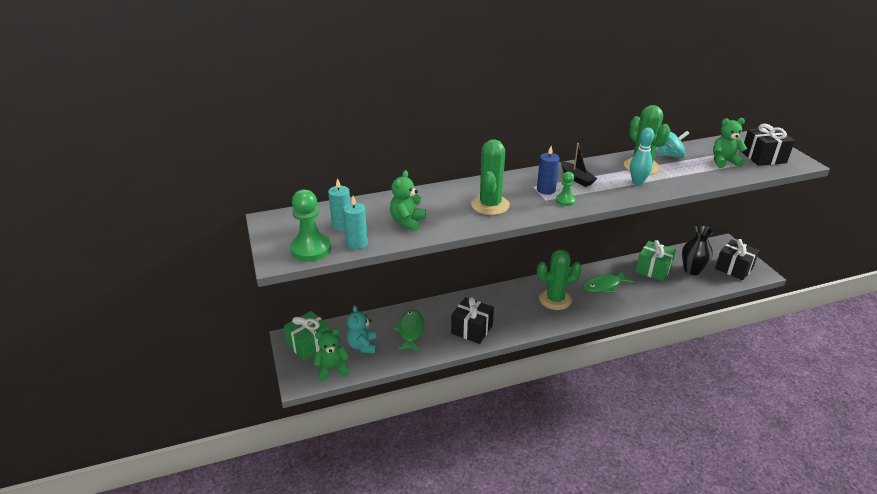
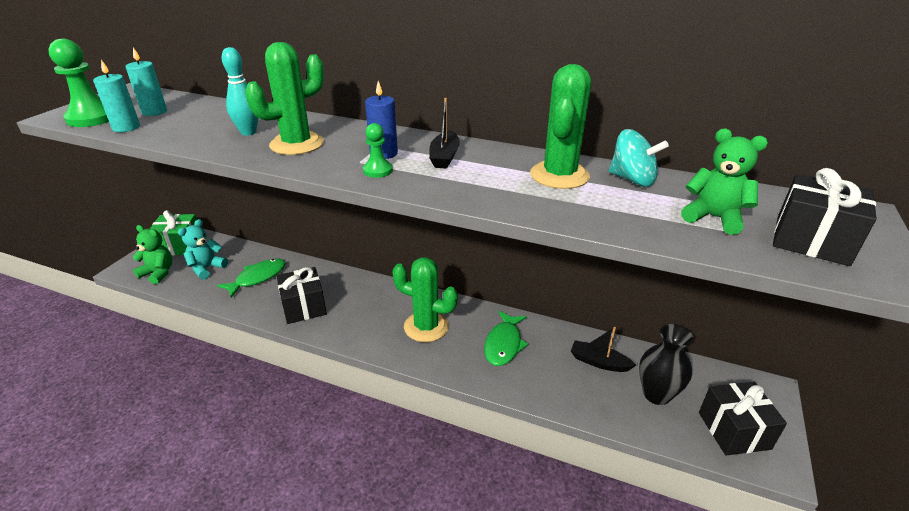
camera: 40 degrees right, 0 degrees up
(407, 222) = (200, 128): green teddy bear -> none
(603, 286) = (504, 344): green fish -> green fish turned 90 degrees counterclockwise
(637, 182) = (512, 189): turquoise bowling pin -> turquoise bowling pin (248, 132)
(653, 269) = (599, 362): green gift -> black boat

